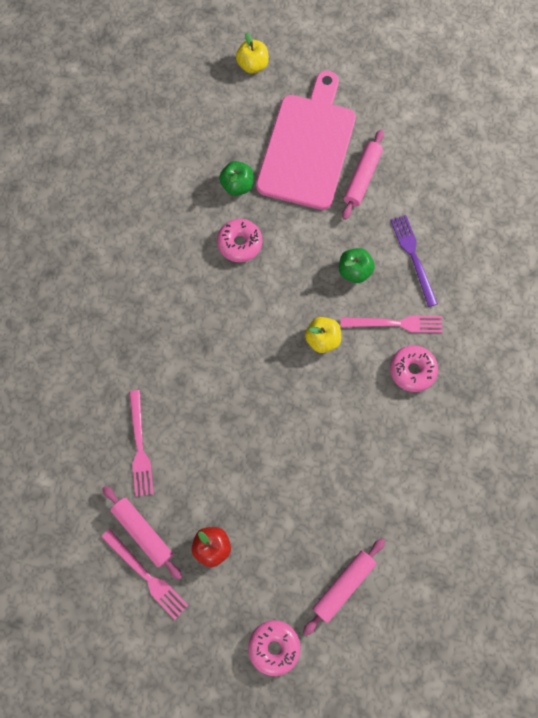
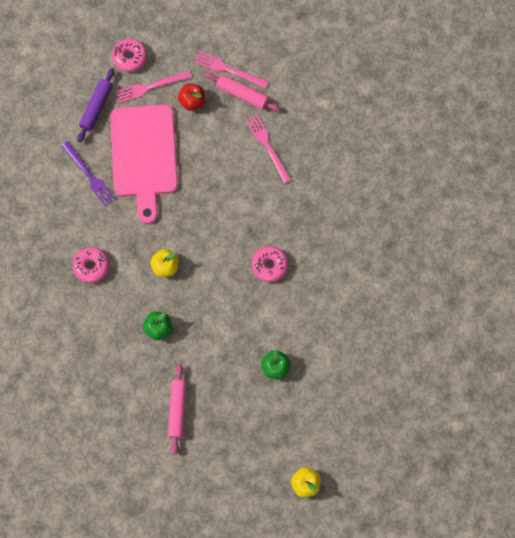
camera: 160 degrees right, 0 degrees up
(240, 243) = (255, 319): pink donut -> pink donut (269, 265)
(307, 146) = (231, 422): pink cutting board -> pink cutting board (144, 156)
(343, 585) = (96, 107): pink rolling pin -> purple rolling pin
(395, 323) = (114, 297): pink fork -> pink fork (150, 87)
(413, 257) = (116, 356): purple fork -> purple fork (89, 175)

